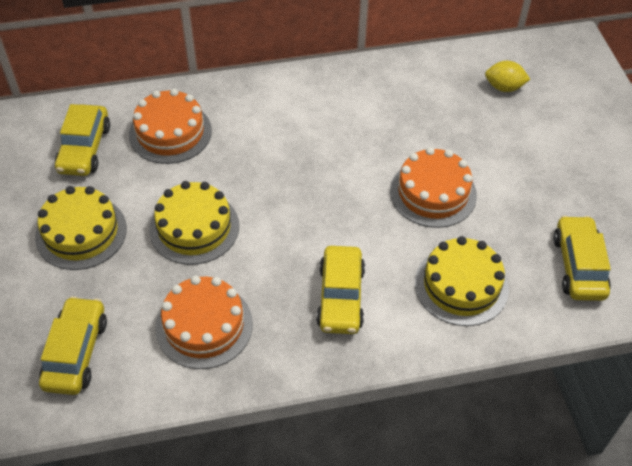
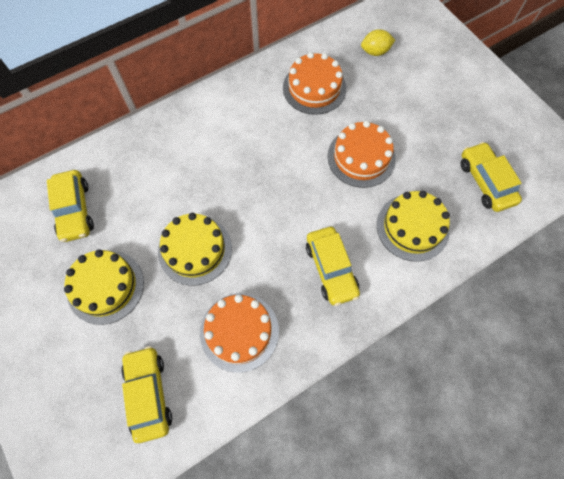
camera: 20 degrees left, 15 degrees up
(170, 132) = (139, 172): orange cake -> orange cake (314, 88)

